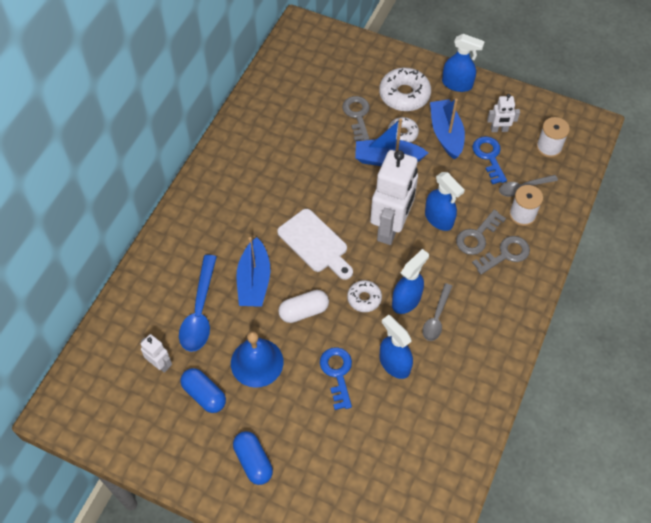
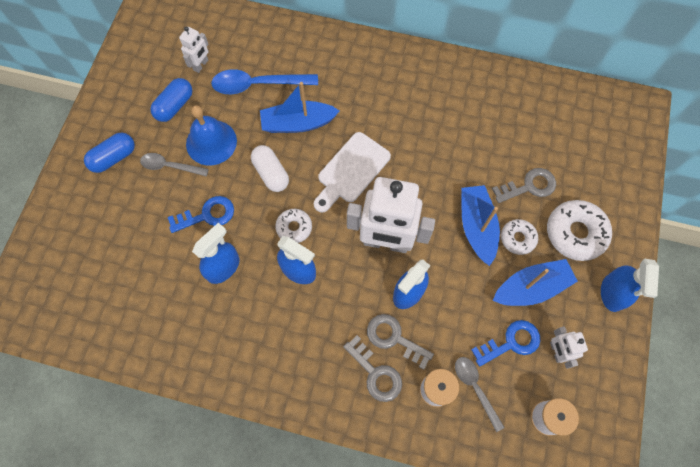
camera: 80 degrees right, 10 degrees up
(436, 318) = (282, 304): grey spoon -> grey spoon (169, 166)

